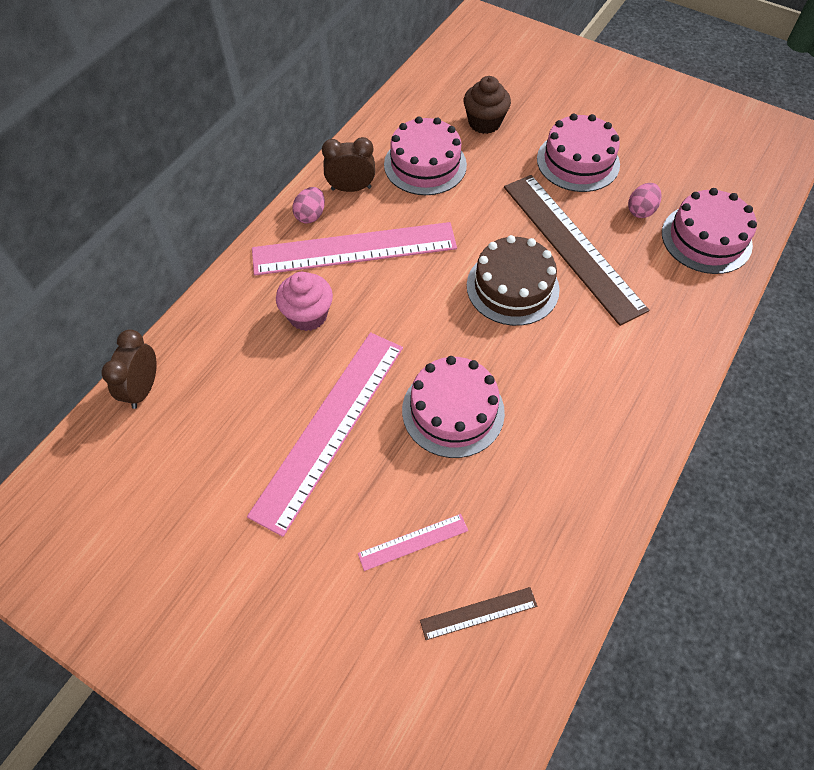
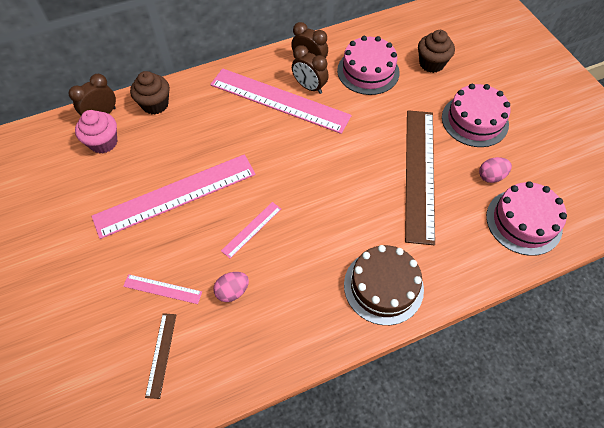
camera: 35 degrees right, 0 degrees up
(203, 336) = (155, 104): none -> brown cupcake
(308, 315) = (219, 124): pink cupcake -> pink cupcake (103, 142)
(310, 215) = (271, 67): pink egg -> pink egg (232, 291)
(375, 216) = (309, 87): none -> brown clock
(453, 411) = (251, 229): pink cake -> pink ruler
(478, 613) = (161, 354): brown ruler -> brown ruler turned 75 degrees clockwise
(512, 287) = (355, 177): brown cake -> brown cake (383, 286)

